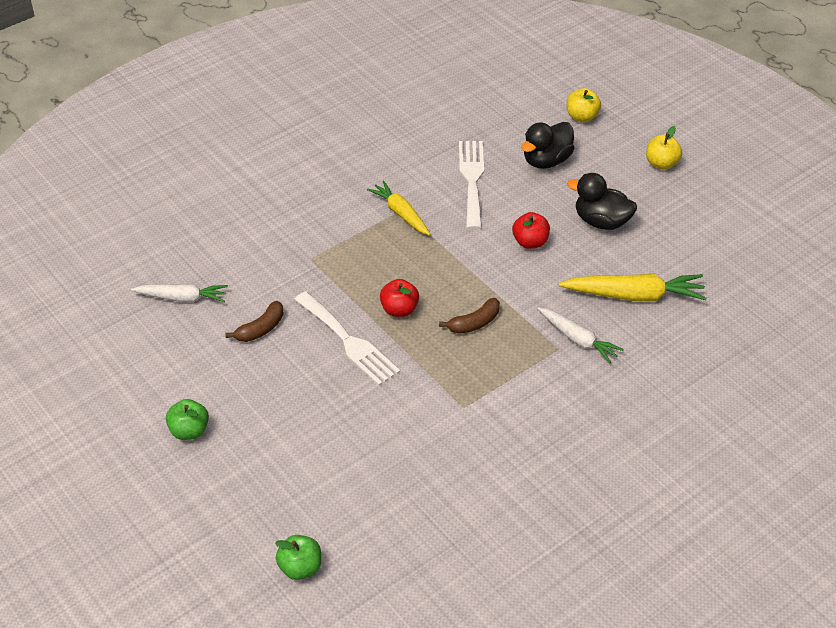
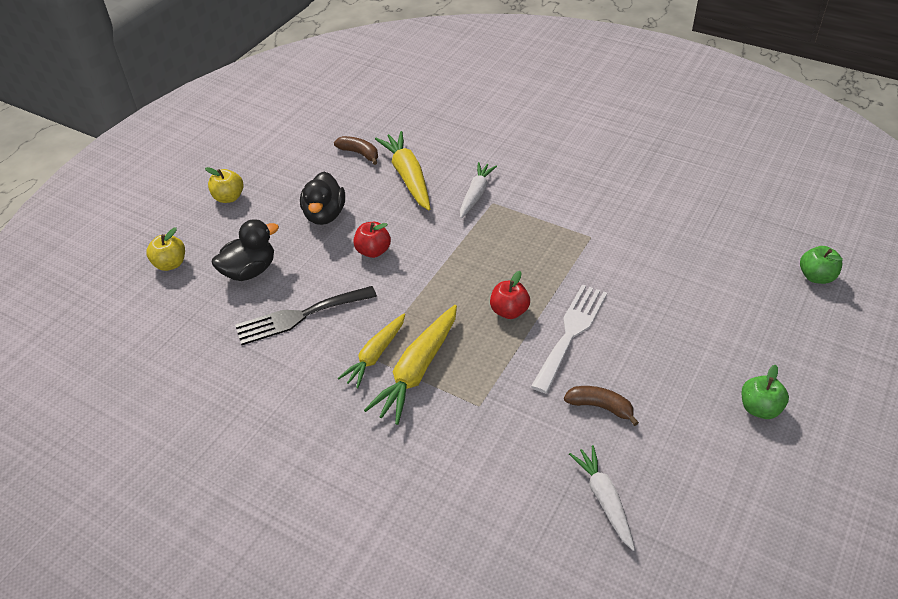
camera: 110 degrees left, 0 degrees up
(369, 233) = (417, 370): none -> yellow carrot
(472, 180) = (300, 316): white fork -> black fork
(474, 323) = (495, 257): brown banana -> brown banana (359, 153)
(546, 160) = (250, 271): black duck -> black duck turned 60 degrees counterclockwise

